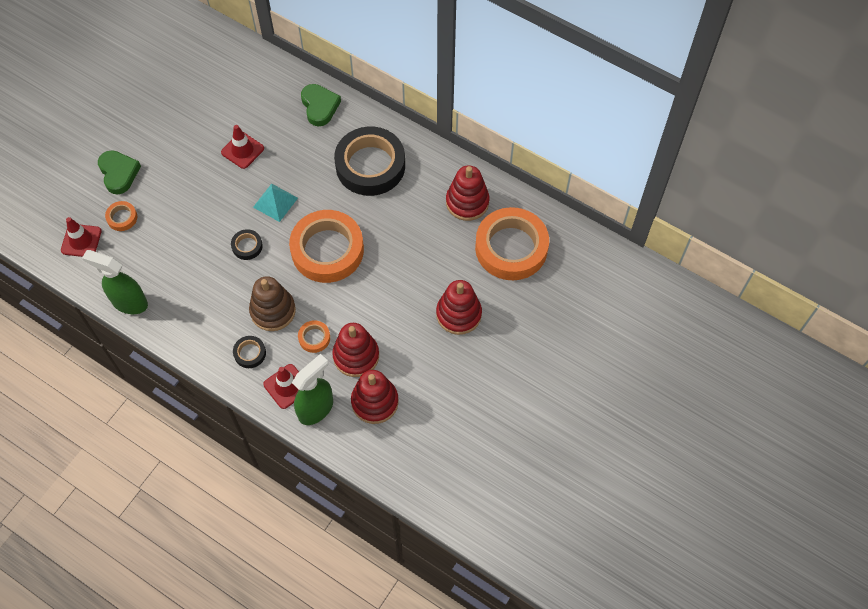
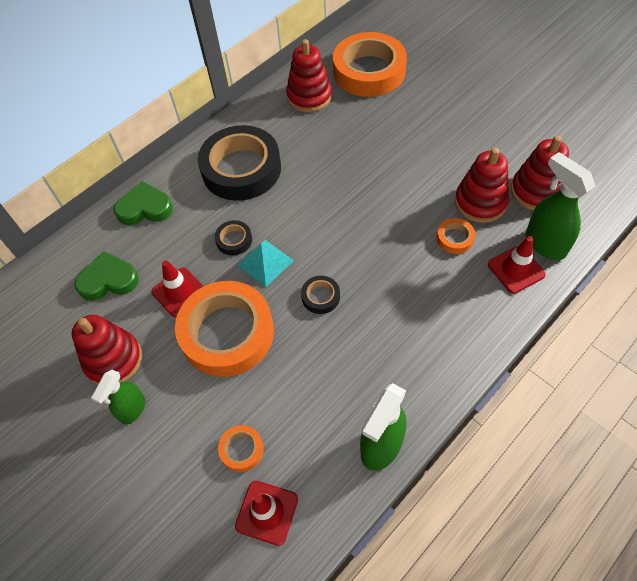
camera: 75 degrees left, 5 degrees down
(119, 173) = (165, 451): green heart -> green heart (108, 280)
(146, 146) = (132, 409): none -> green spray bottle
(250, 353) = (470, 304): black tape -> black tape (234, 240)
(273, 311) = (415, 276): brown stacking toy -> none
(327, 250) = (342, 217): orange tape -> orange tape (227, 333)
(458, 314) = (438, 116): red stacking toy -> red stacking toy (113, 360)

